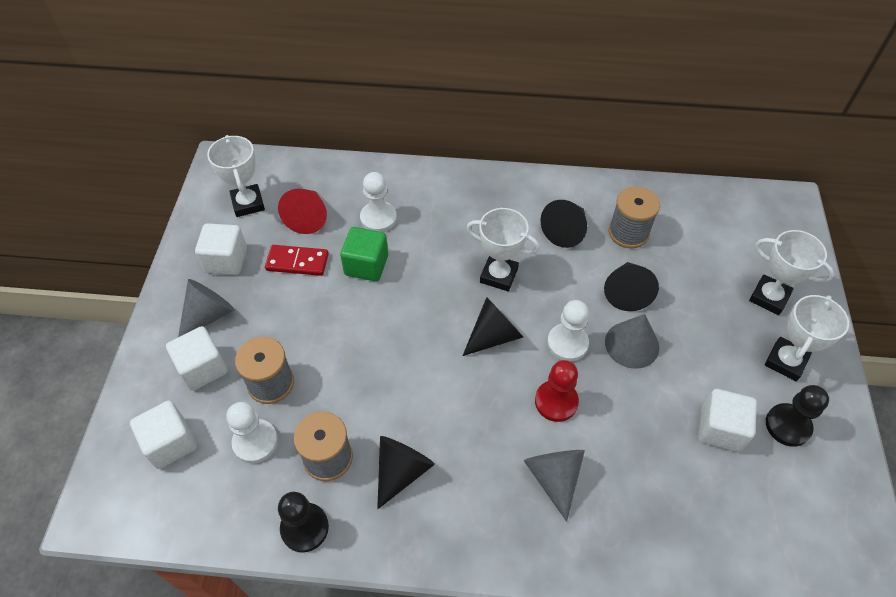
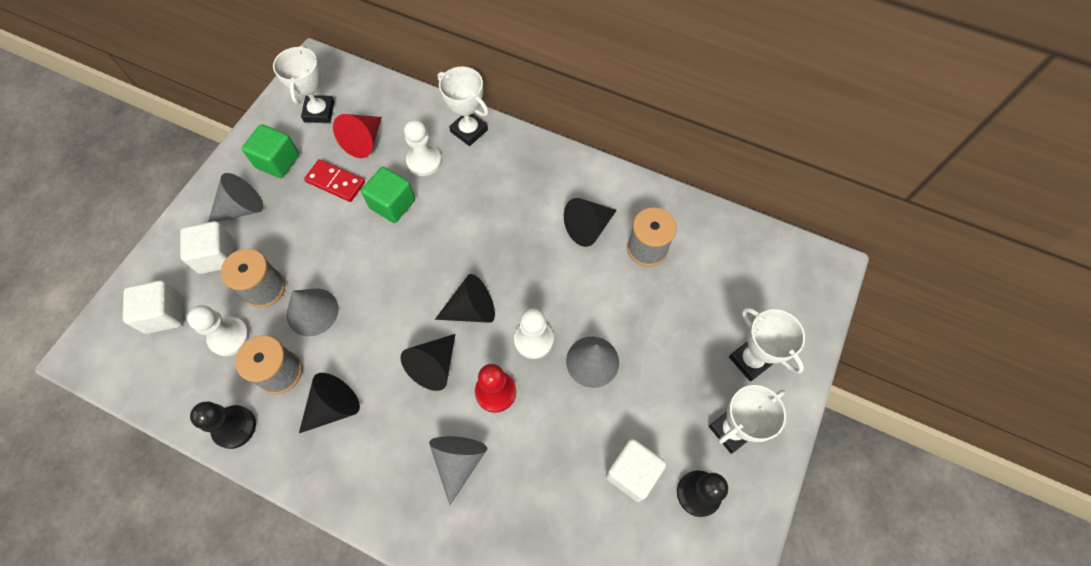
camera: 20 degrees right, 10 degrees up
(226, 260) = (278, 161): white cube -> green cube
(333, 389) = (312, 312): none -> grey cone
(498, 275) = (504, 252): white trophy -> white trophy (469, 131)
(626, 292) = (614, 308): black cone -> black cone (434, 366)

